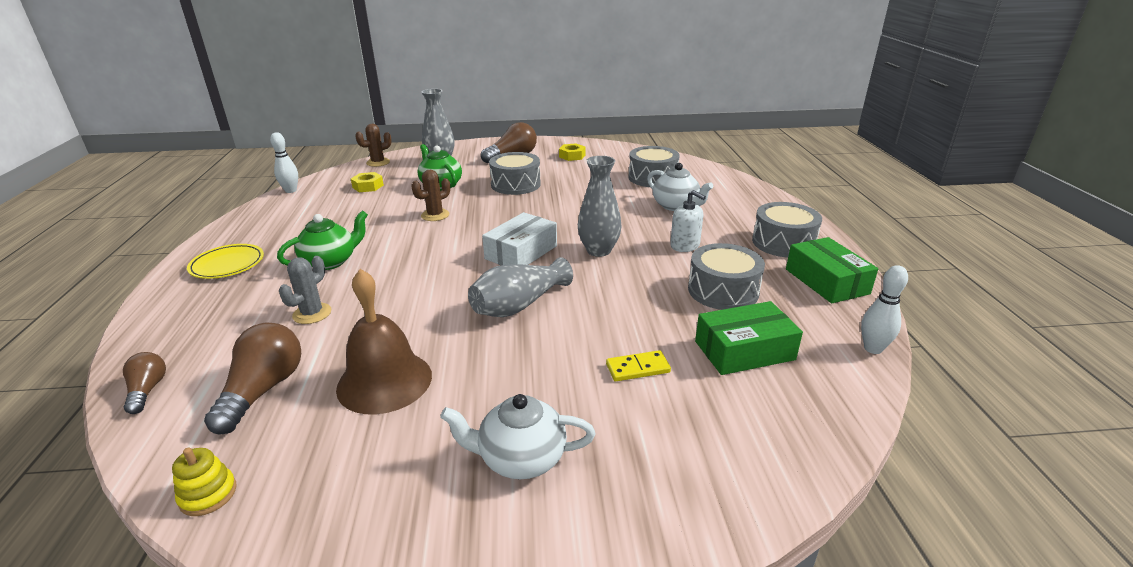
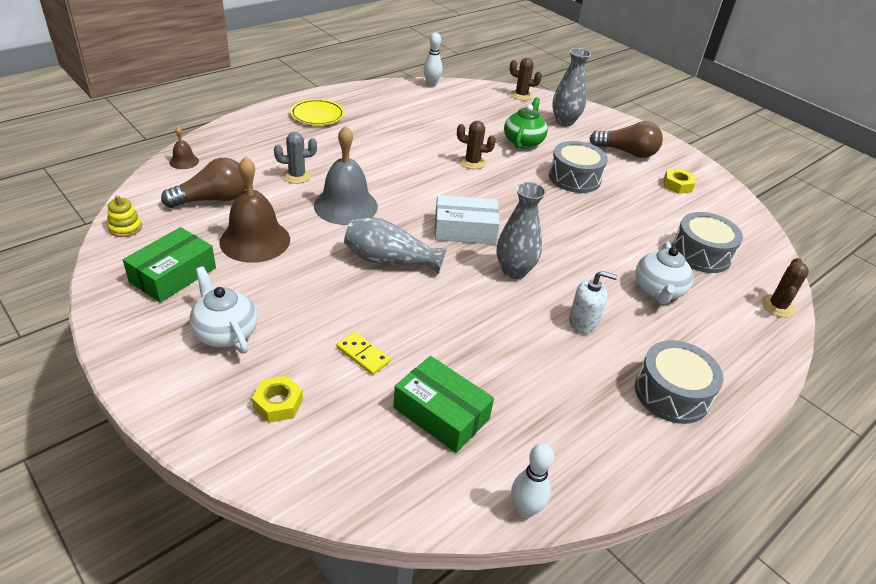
camera: 50 degrees right, 10 degrees up
(147, 390) = (184, 161): brown light bulb -> brown bell
(330, 261) = (360, 151): green teapot -> none
(368, 186) = (478, 111): yellow nut -> yellow nut (278, 403)
(405, 301) = (345, 206): none -> grey bell
(685, 245) = (583, 322): white soap dispenser -> white soap dispenser turned 90 degrees counterclockwise
(723, 291) = (526, 372): grey drum -> none
(726, 177) = (777, 306): none -> brown cactus
(826, 281) = (623, 447): green box -> green box (173, 275)

